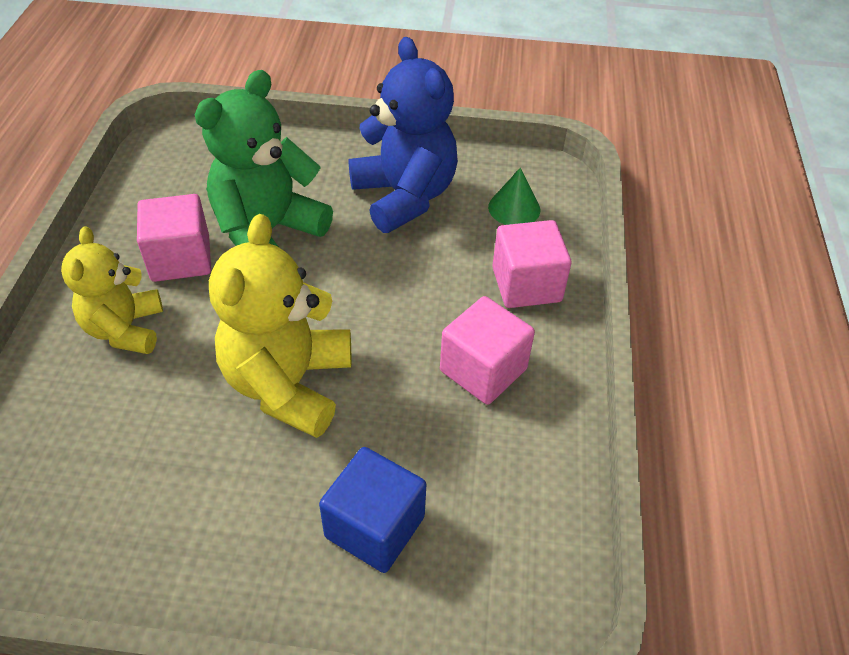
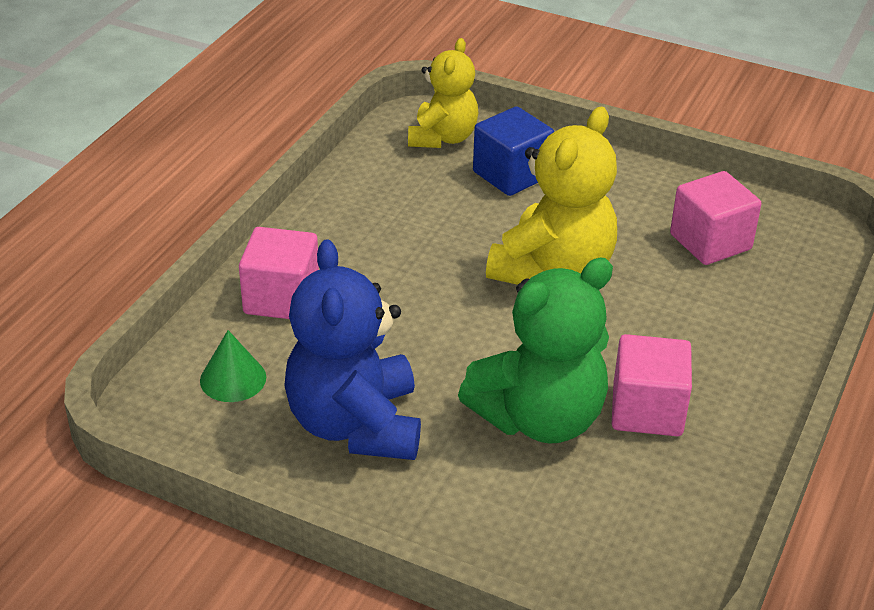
camera: 160 degrees left, 10 degrees down
(125, 329) = (708, 350): yellow teddy bear -> yellow teddy bear (442, 138)
(483, 370) = (372, 242): pink cube -> pink cube (710, 242)

